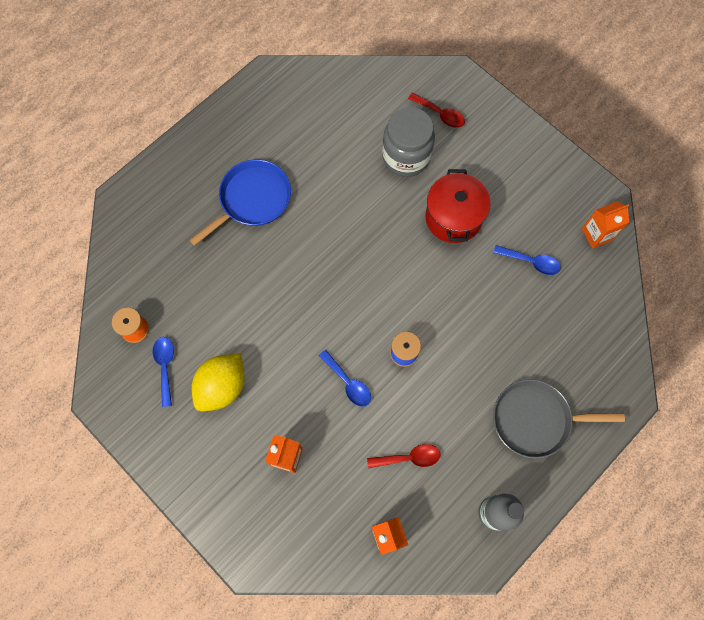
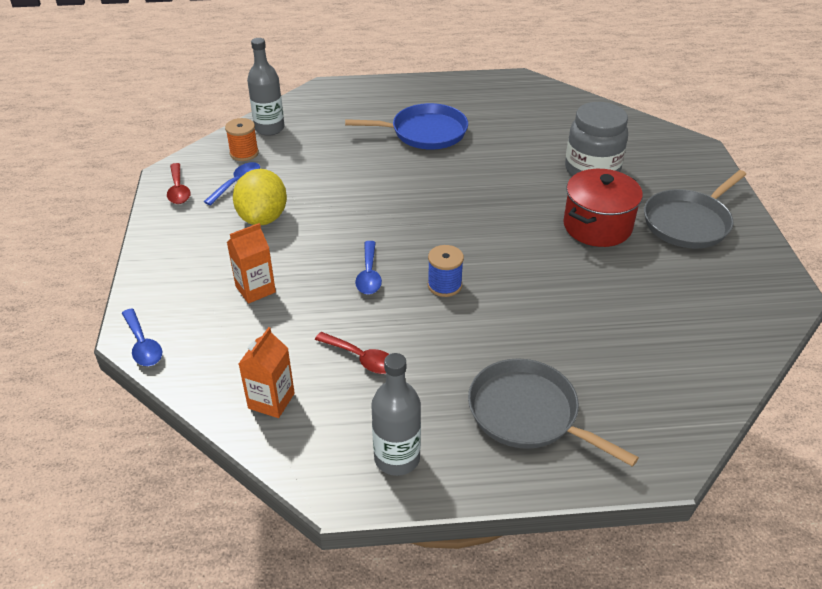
camera: 40 degrees right, 30 degrees down
(125, 285) = (269, 128): none -> grey bottle
(222, 386) = (263, 218): yellow lemon -> yellow lemon turned 75 degrees counterclockwise
(440, 114) = (654, 161): red spoon -> red spoon (178, 190)
(506, 169) = (688, 222): none -> grey pan
(531, 262) = (650, 295): blue spoon -> blue spoon (142, 345)
(597, 234) = (751, 314): orange carton -> none

